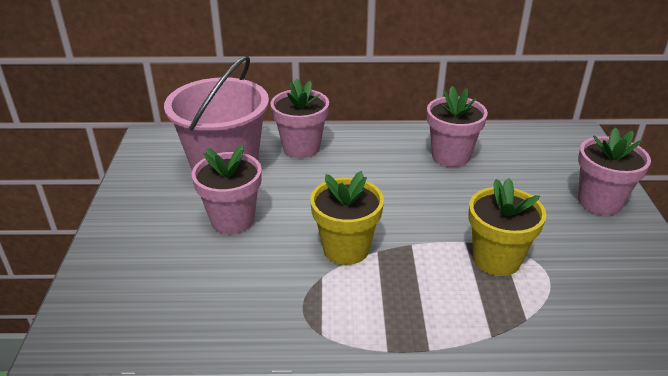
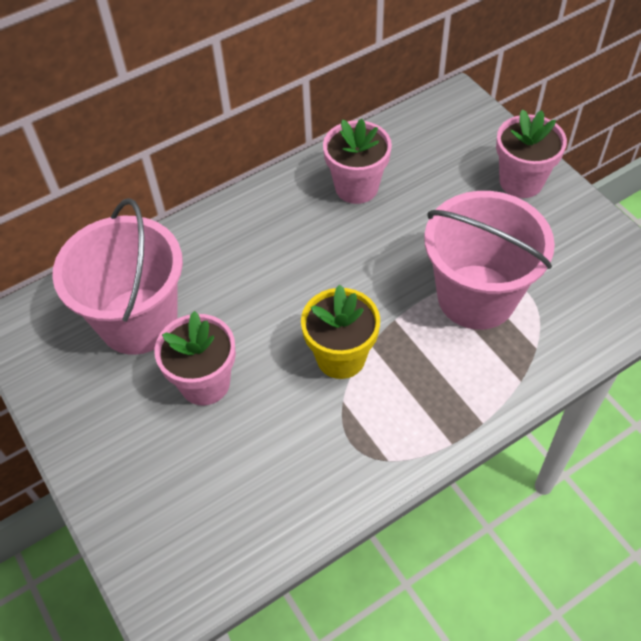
camera: 30 degrees left, 20 degrees up
(301, 147) = (197, 251): pink flower pot -> none
(496, 259) = (476, 297): yellow flower pot -> pink bucket

